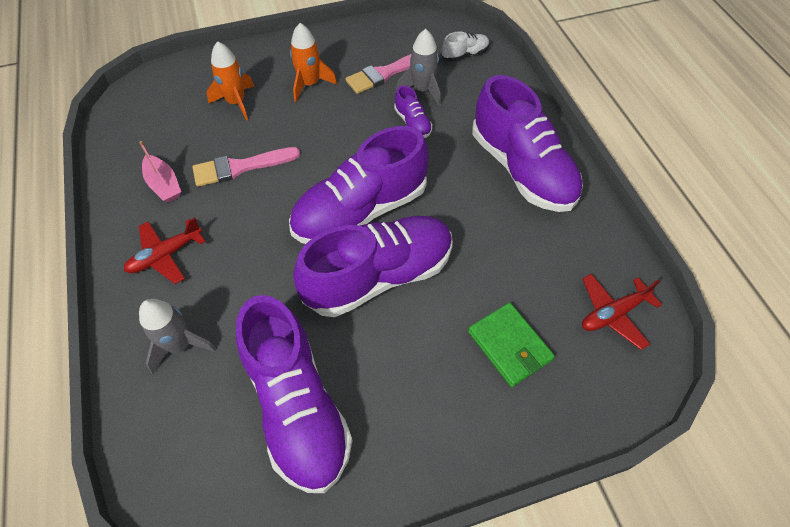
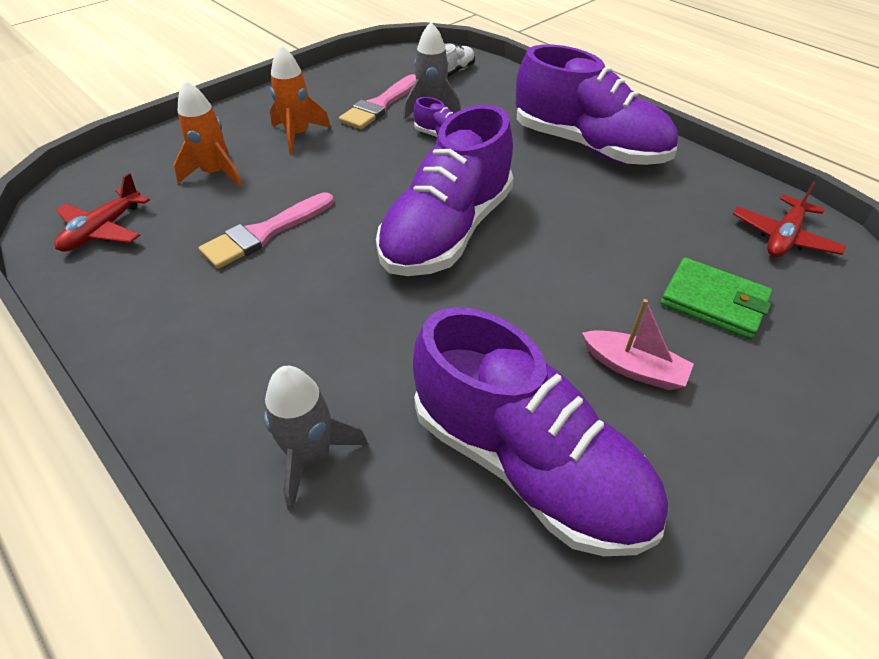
camera: 25 degrees left, 10 degrees down
(164, 185) = (167, 281): pink boat -> pink boat (633, 368)
(165, 255) = (220, 358): red plane -> red plane (103, 230)
(378, 276) = (518, 286): purple shoe -> none

